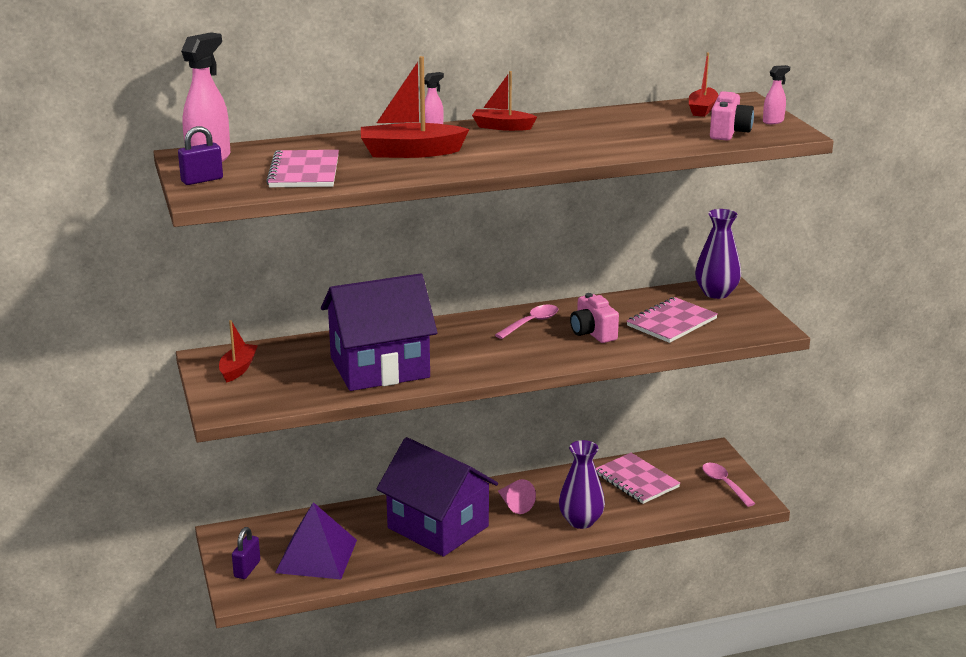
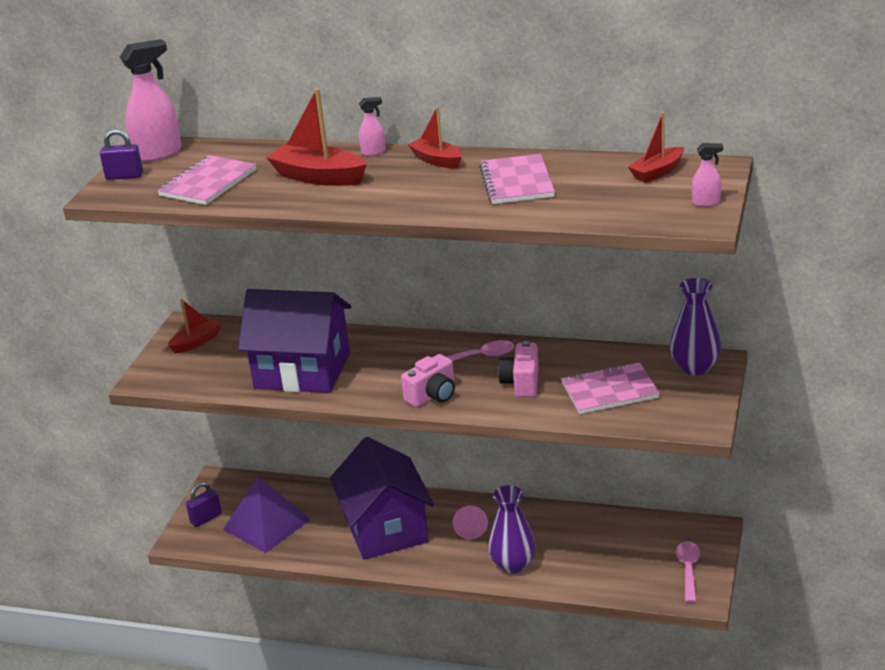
camera: 35 degrees right, 5 degrees up
(636, 480) = (606, 538): pink notebook -> pink notebook (517, 182)
(729, 132) = (638, 209): pink camera -> pink camera (433, 396)

